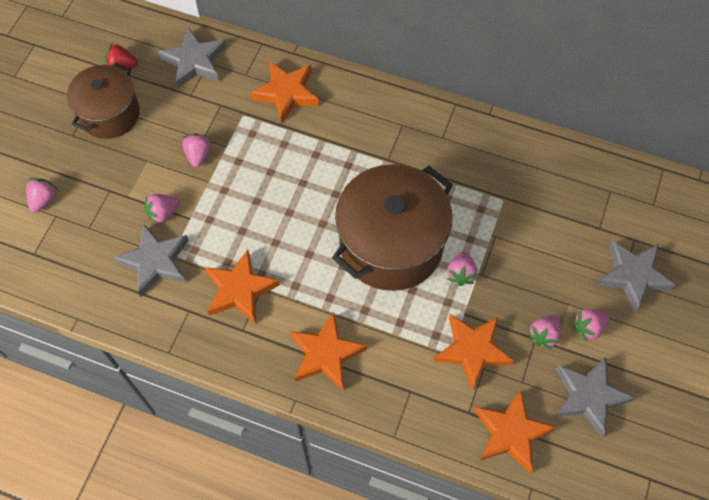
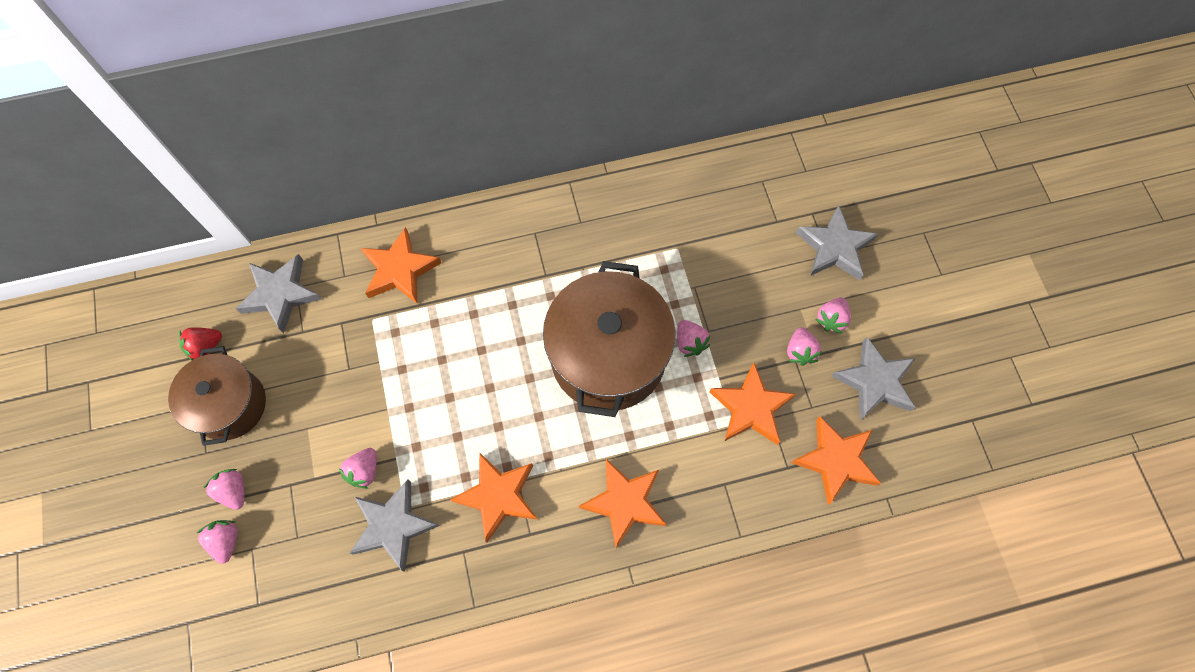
camera: 35 degrees left, 5 degrees up
(198, 155) = (356, 388): pink strawberry -> pink strawberry (233, 491)

